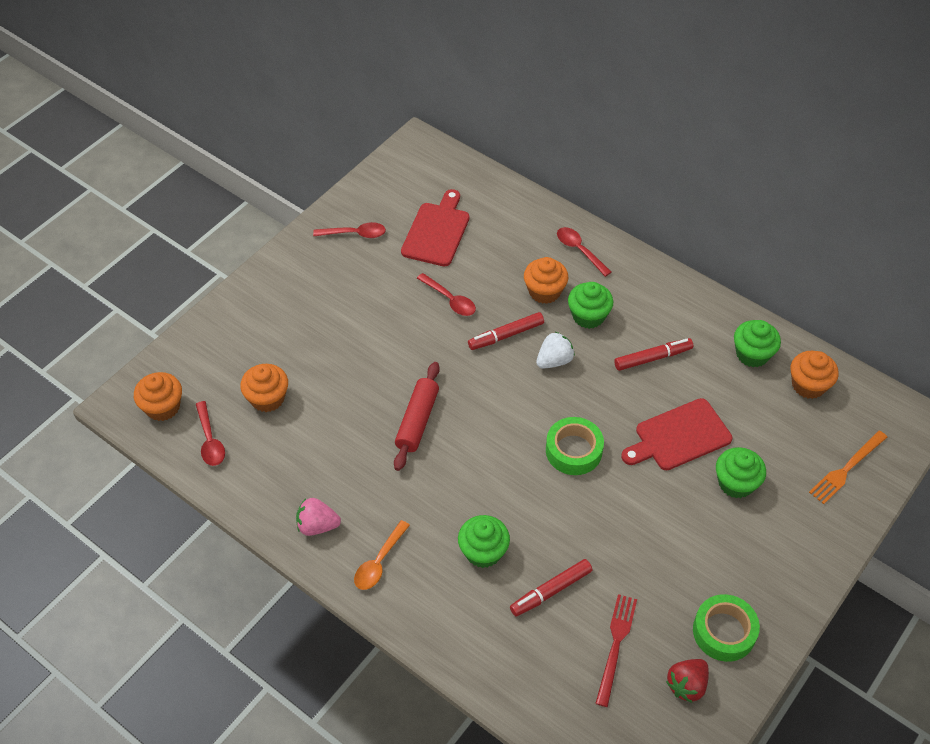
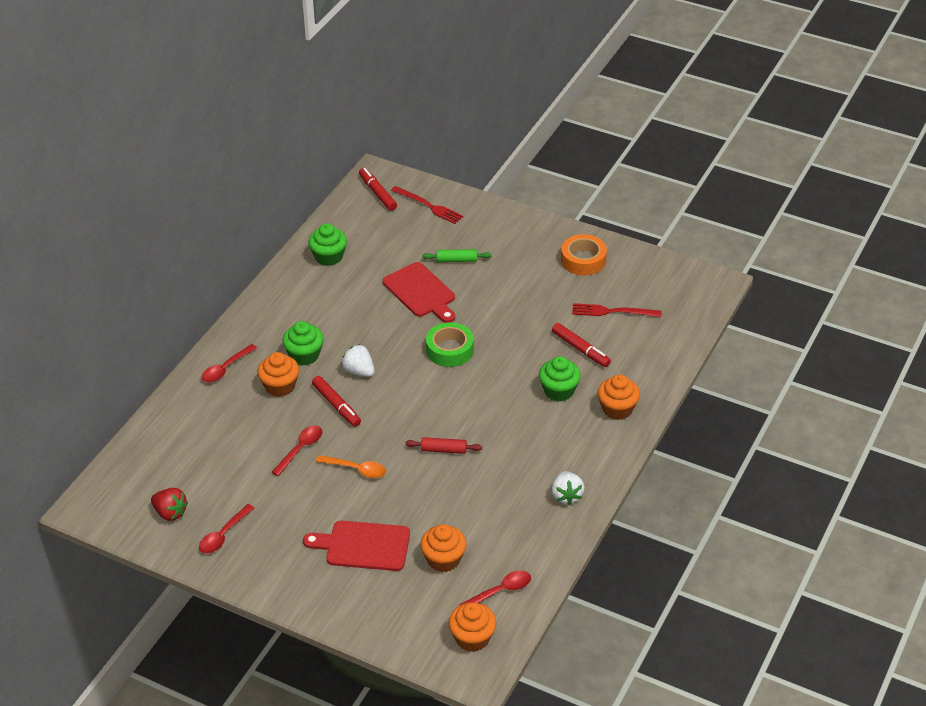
camera: 100 degrees left, 10 degrees down
(317, 526) = (566, 496): pink strawberry -> white strawberry
(355, 234) = (223, 535): red spoon -> red spoon turned 135 degrees counterclockwise
(379, 562) = (588, 450): orange spoon -> orange spoon (356, 469)
(417, 421) = (443, 450): red rolling pin -> red rolling pin, size x0.65
(436, 231) = (213, 472): red cutting board -> red cutting board (363, 546)
(653, 358) = (344, 312): red marker -> red marker (377, 193)
(687, 685) = (630, 275): red strawberry -> red strawberry (170, 513)
(724, 632) = (583, 260): green tape -> orange tape
(736, 483) = (457, 260): green cupcake -> green rolling pin
(808, 385) = (354, 226): orange cupcake -> orange cupcake (617, 409)
(846, 468) = (428, 206): orange fork -> red fork

